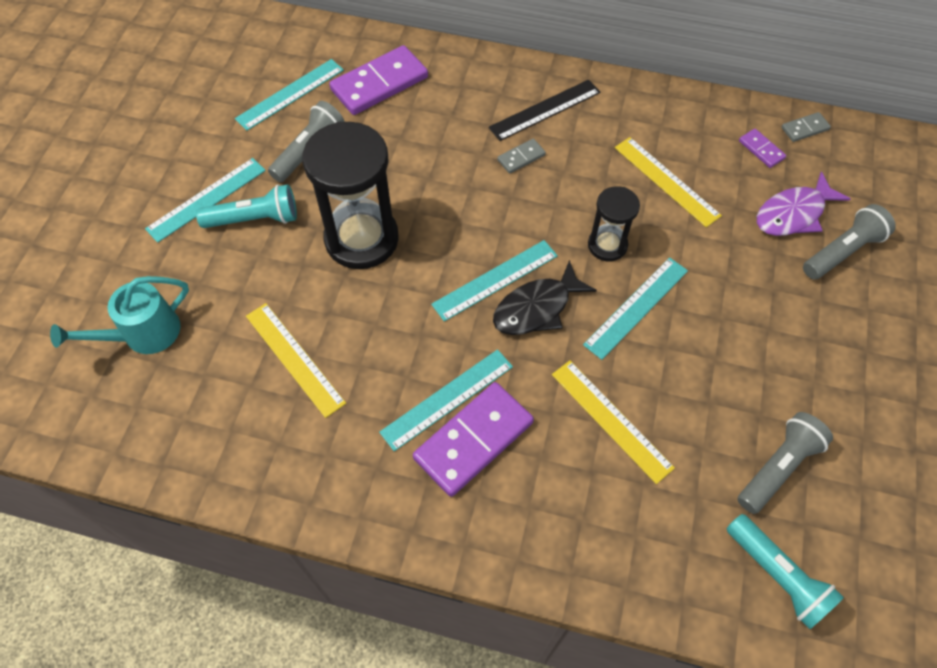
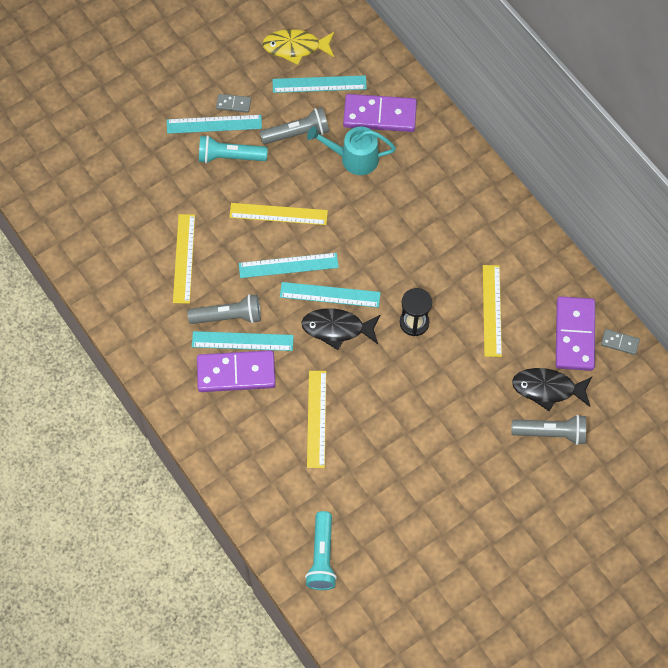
camera: 40 degrees right, 5 degrees up
(143, 334) = (119, 185): turquoise watering can -> turquoise watering can (353, 158)
(233, 77) = (295, 47): none -> yellow fish
(254, 219) = (230, 157): turquoise flashlight -> turquoise flashlight turned 150 degrees clockwise
(361, 239) = (278, 214): black hourglass -> yellow ruler
(521, 157) = (418, 230): grey domino -> grey domino (233, 104)
(545, 110) = (465, 208): black ruler -> none
(636, 307) = (393, 371): turquoise ruler -> turquoise ruler (288, 265)
(761, 150) = (575, 335): purple domino -> purple domino, size x2.14
(778, 467) = (378, 511): grey flashlight -> grey flashlight (228, 316)
(793, 214) = (547, 389): purple fish -> black fish

